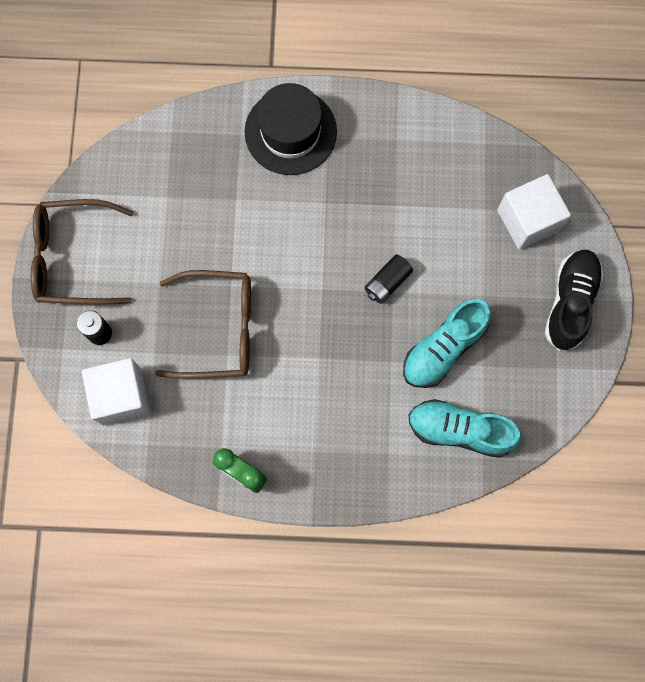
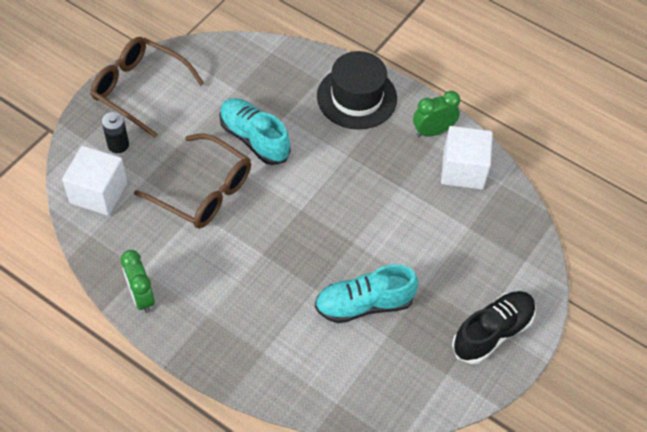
camera: 30 degrees right, 20 degrees down
(387, 125) = (433, 131): none -> green clock
(387, 282) = (354, 233): black battery -> none
(460, 430) = (333, 371): turquoise shoe -> turquoise shoe (254, 139)
(528, 220) = (498, 254): white cube -> white cube (463, 170)

